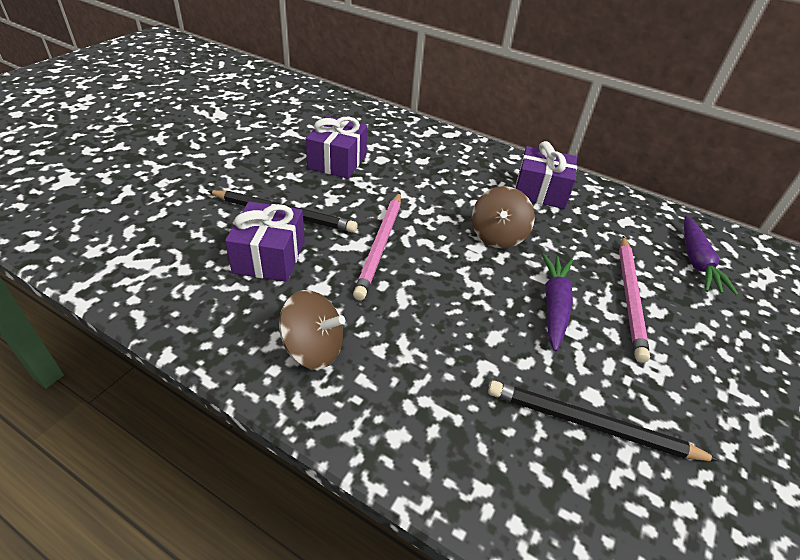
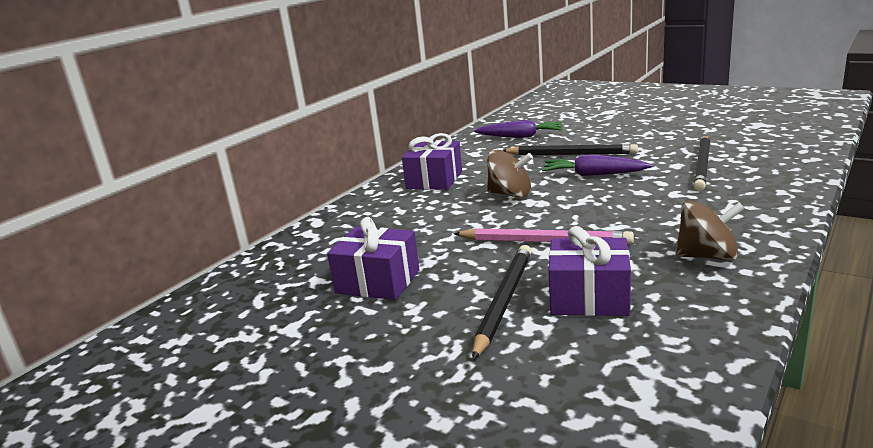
camera: 80 degrees left, 20 degrees down
(313, 348) = (707, 256): brown spinning top -> brown spinning top turned 75 degrees clockwise
(629, 297) = (570, 154): pink pencil -> black pencil

